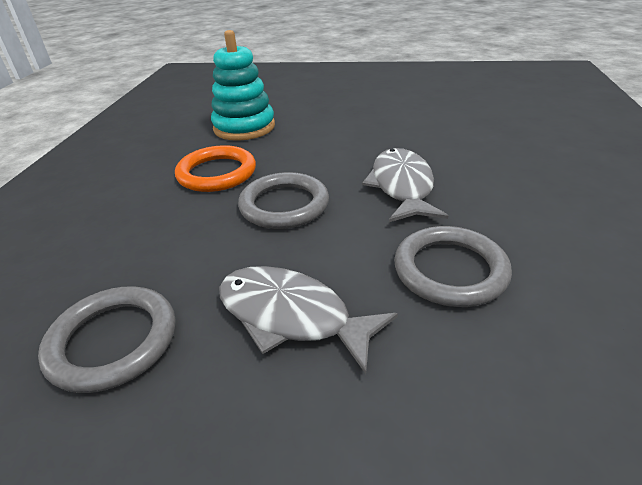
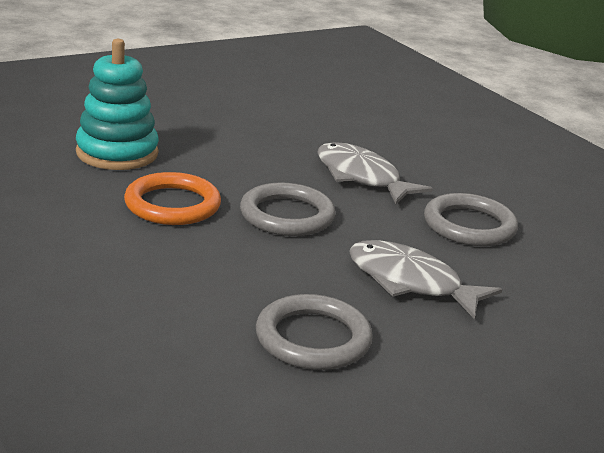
camera: 45 degrees left, 10 degrees down
(291, 316) = (410, 282): grey fish -> grey fish turned 45 degrees clockwise

